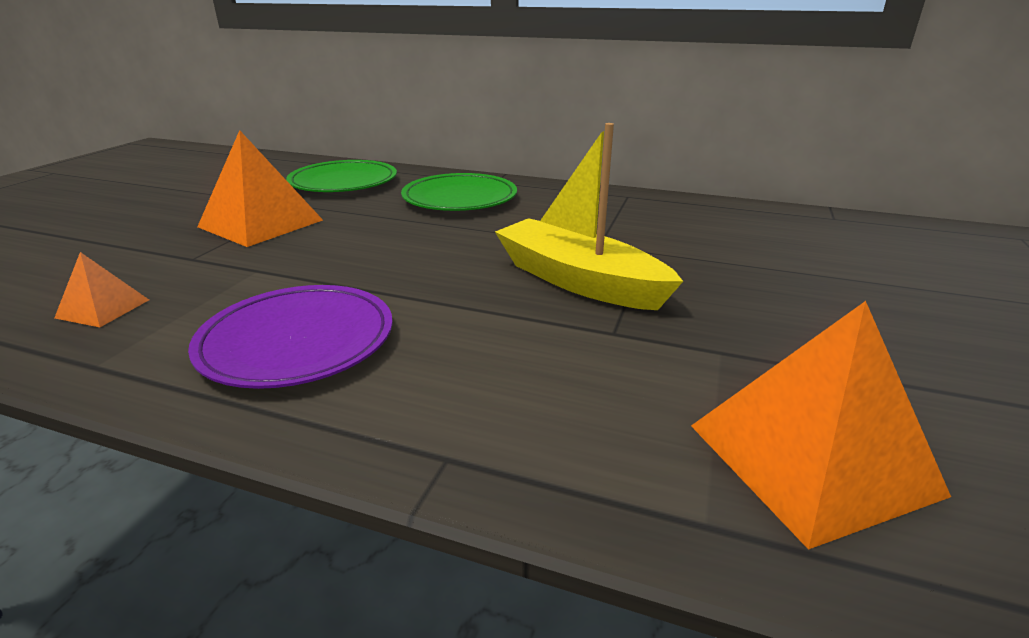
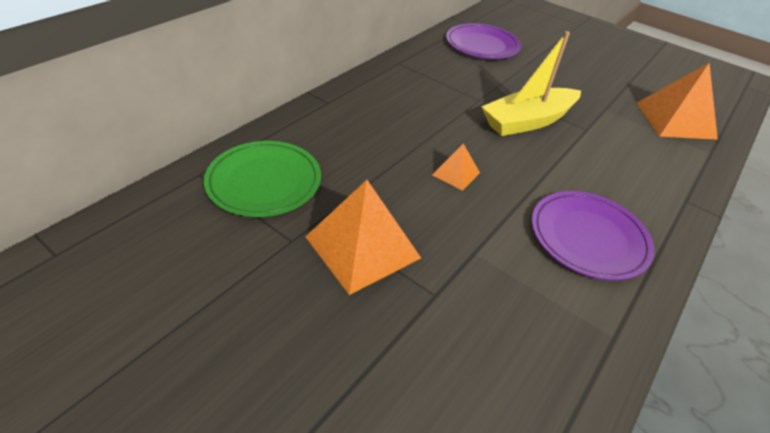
camera: 75 degrees left, 15 degrees up
(103, 308) = (528, 346): orange pyramid -> orange pyramid (456, 173)
(460, 198) = (360, 127): green plate -> none
(776, 232) = (482, 45): none -> purple plate

